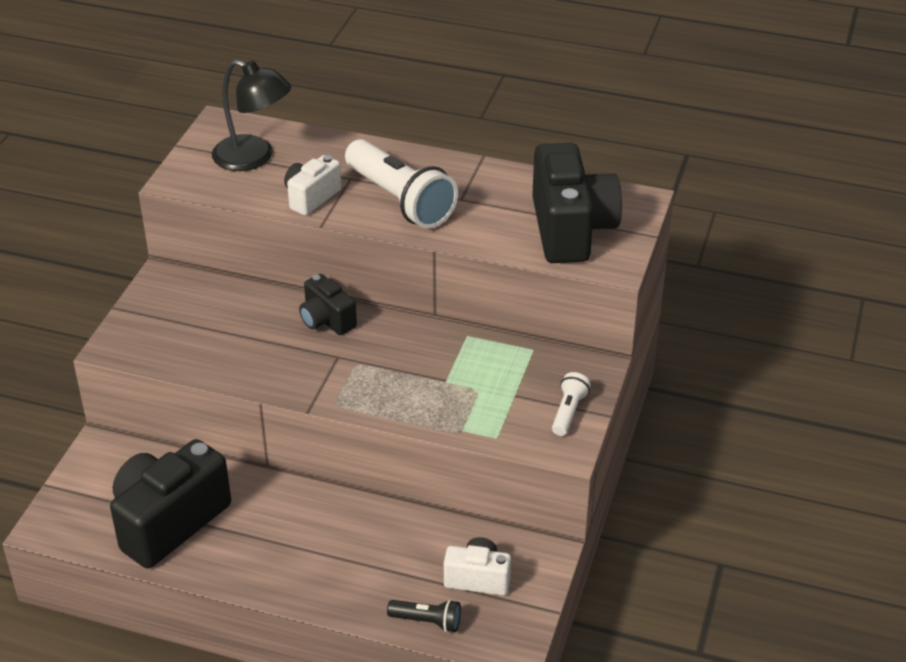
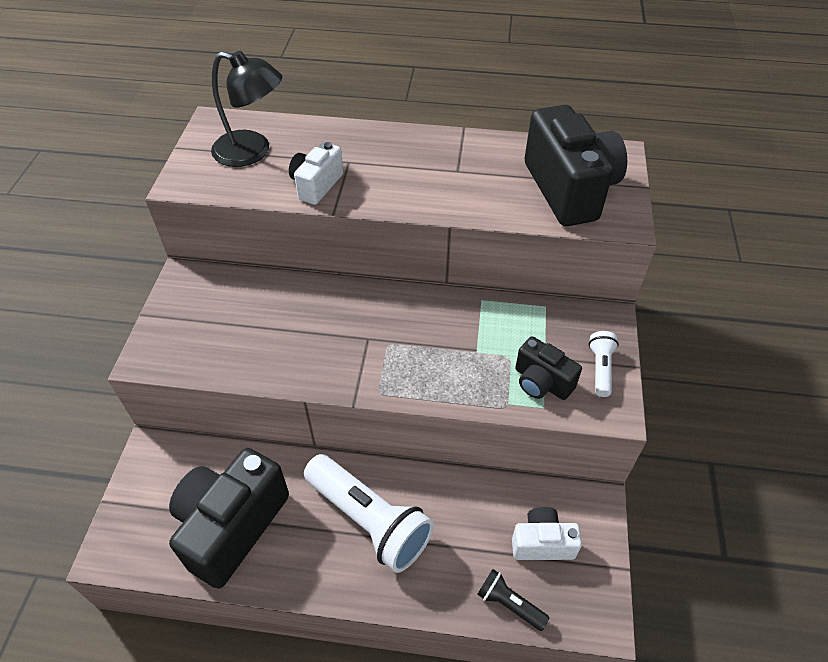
camera: 10 degrees left, 10 degrees up
(326, 320) = (348, 301): black camera -> black camera (541, 382)
(400, 200) = (402, 179): white flashlight -> white flashlight (369, 521)
(427, 621) = (509, 603): black flashlight -> black flashlight turned 150 degrees counterclockwise

